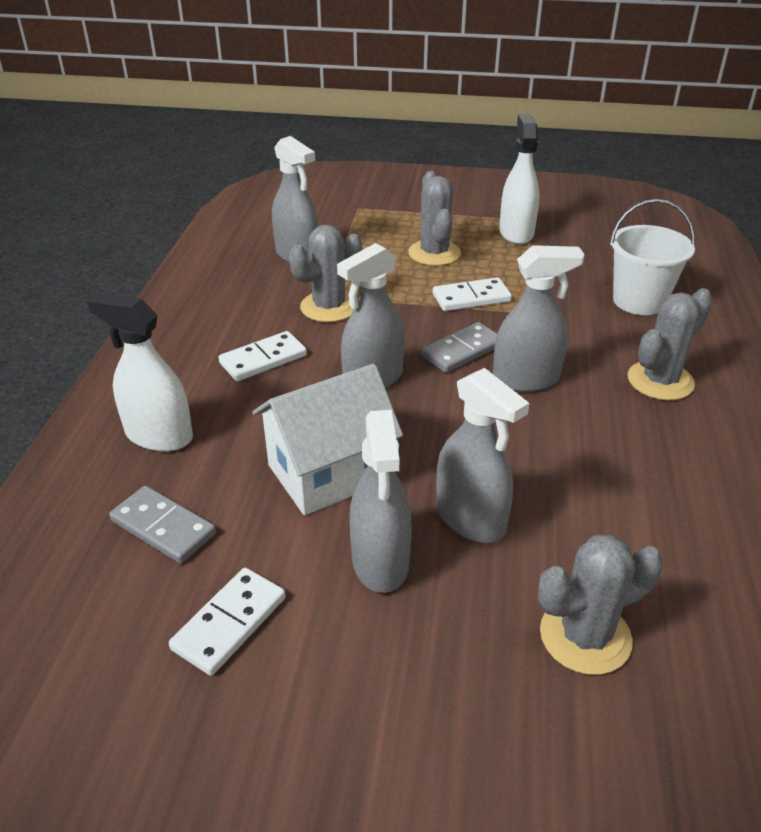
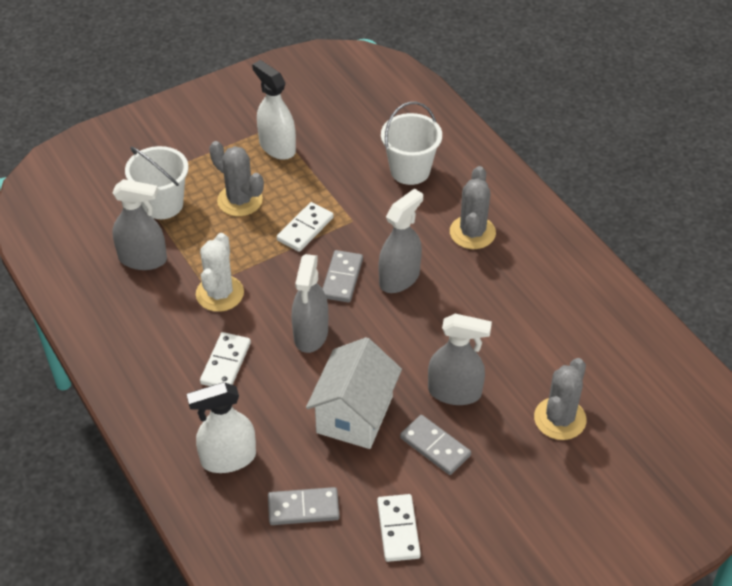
camera: 40 degrees left, 10 degrees up
(329, 307) = (220, 293): grey cactus -> white cactus
(363, 229) = (162, 204): none -> white bucket
(380, 561) = (435, 447): grey spray bottle -> grey domino

